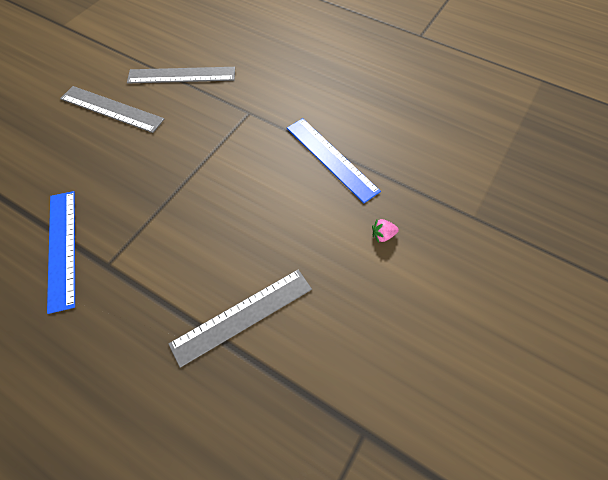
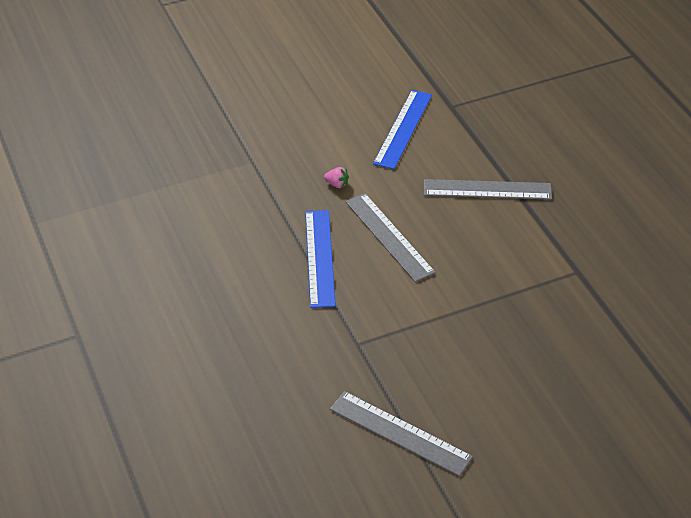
camera: 145 degrees left, 15 degrees down
(62, 248) = (613, 303): blue ruler -> blue ruler (403, 129)
(112, 109) = (507, 429): grey ruler -> grey ruler (389, 236)

